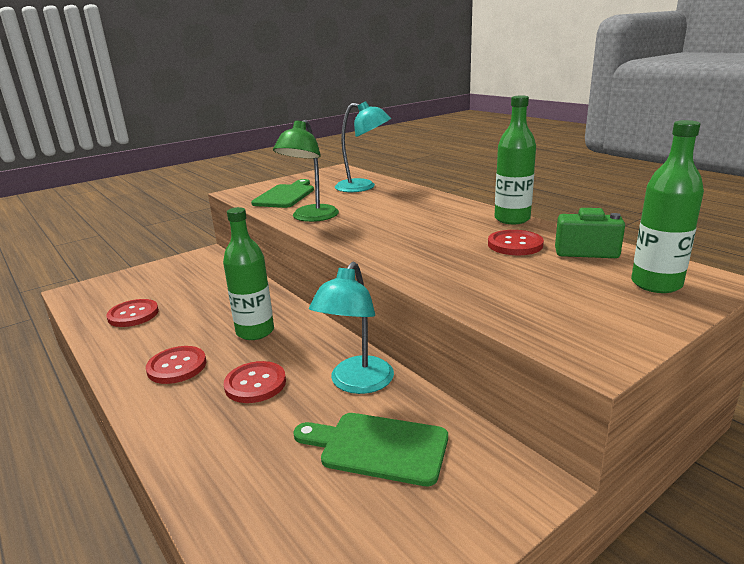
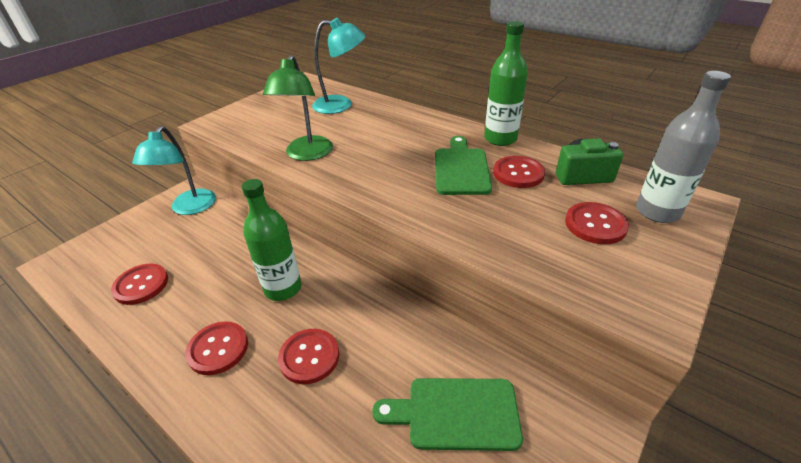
camera: 15 degrees left, 15 degrees up
(285, 195) = (265, 124): green cutting board -> green cutting board (461, 169)
(357, 383) = (407, 338): turquoise lamp -> turquoise lamp (189, 208)
(576, 287) = (595, 224): none -> red button
(656, 284) = (657, 212): green bottle -> grey bottle

